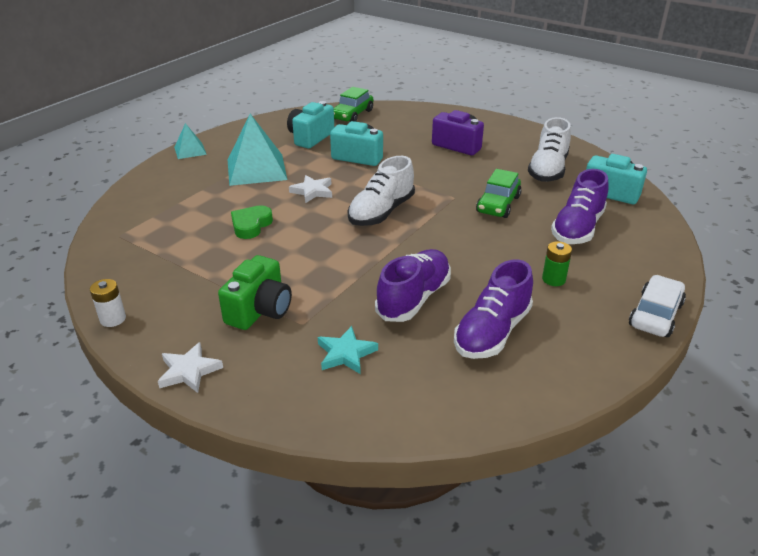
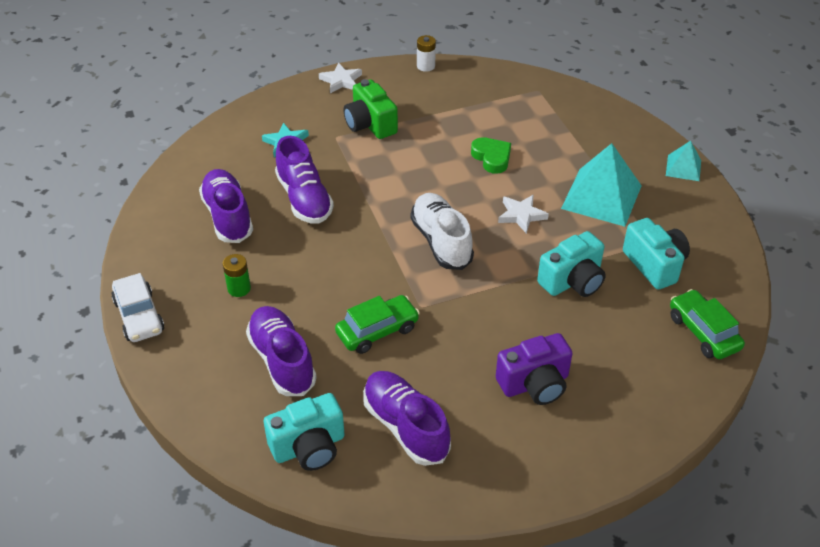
camera: 125 degrees right, 10 degrees up
(498, 204) = (377, 331): green car -> green car turned 90 degrees clockwise
(548, 170) = (405, 426): white shoe -> purple shoe

